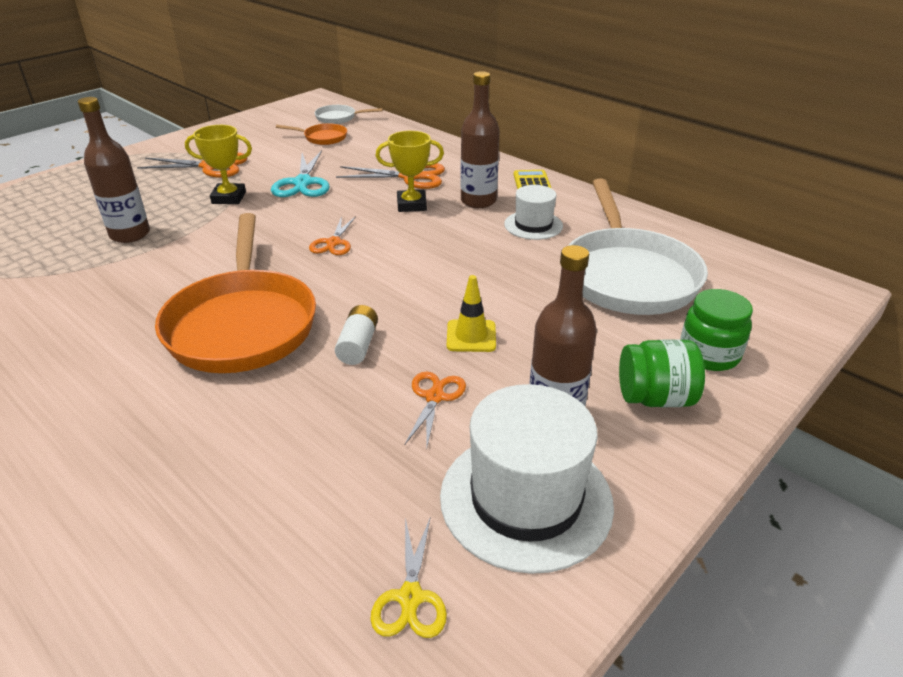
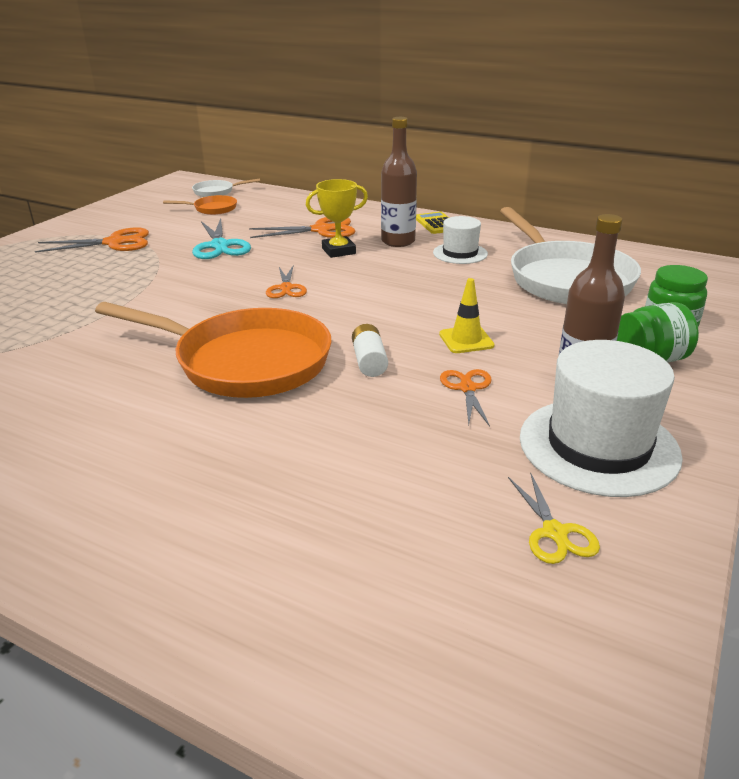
camera: 15 degrees left, 5 degrees down
(130, 234) = (70, 307): brown bottle -> none
(229, 198) = (153, 266): yellow trophy -> none
(242, 324) = (245, 362): orange pan -> orange pan turned 45 degrees counterclockwise

